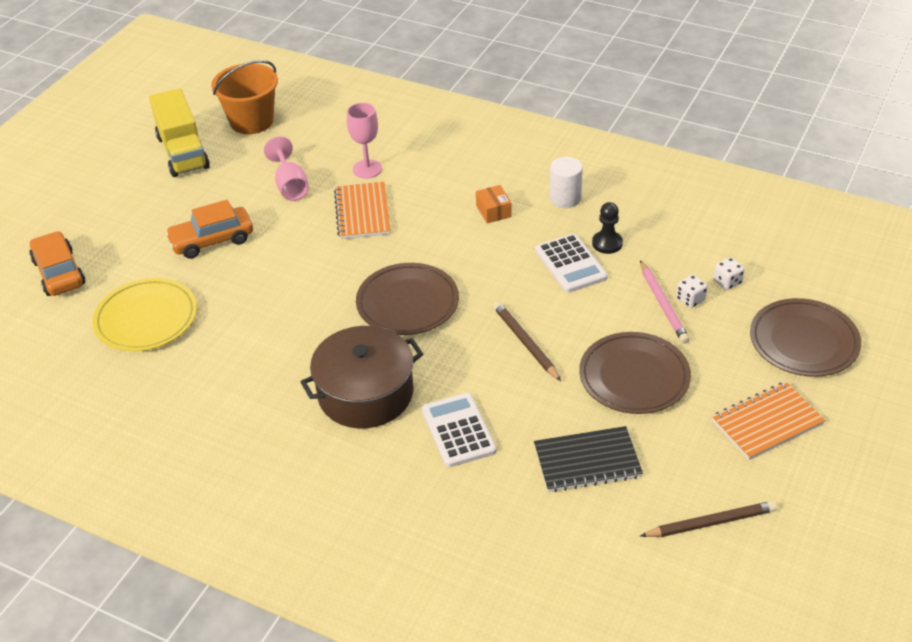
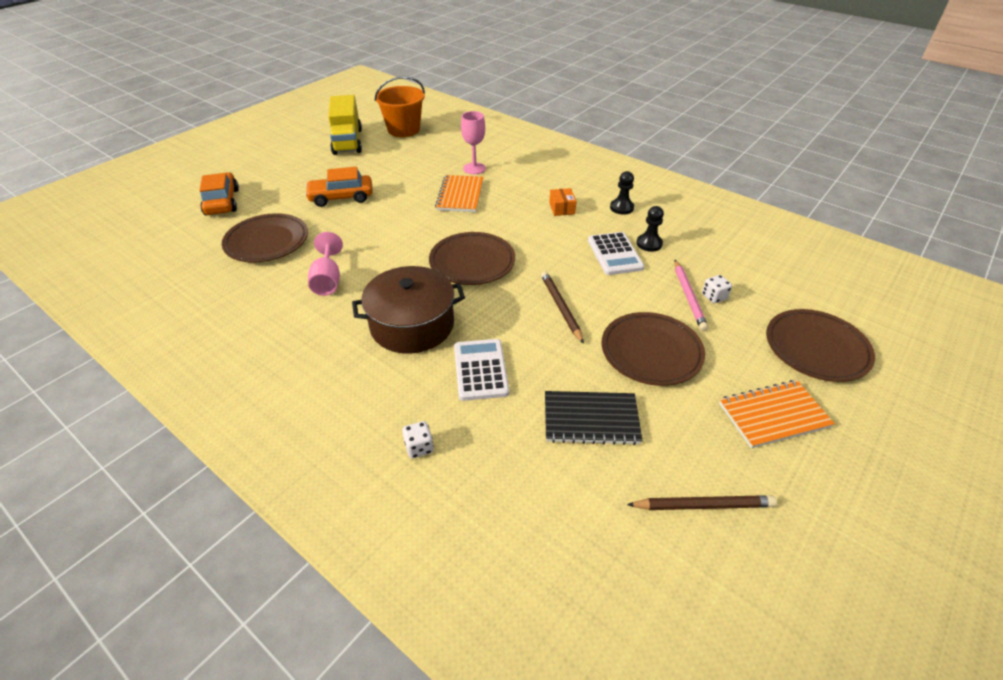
camera: 10 degrees right, 0 degrees up
(146, 319) = (267, 242): yellow plate -> brown plate
(290, 186) = (414, 171): pink goblet -> pink goblet (328, 280)
(565, 198) = (621, 208): white cylinder -> black pawn
(727, 282) = (749, 288): white dice -> white dice (419, 447)

